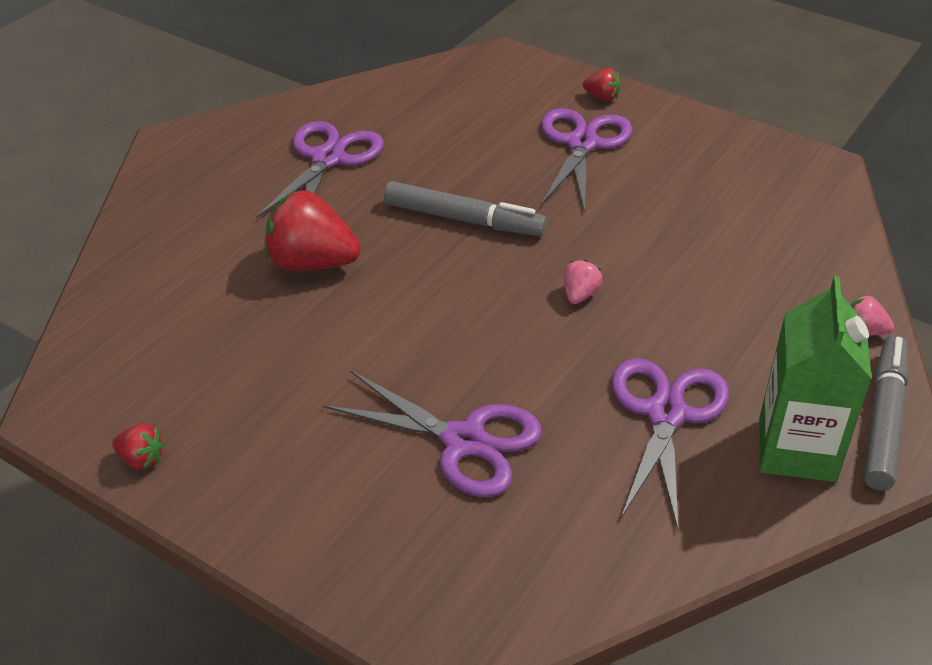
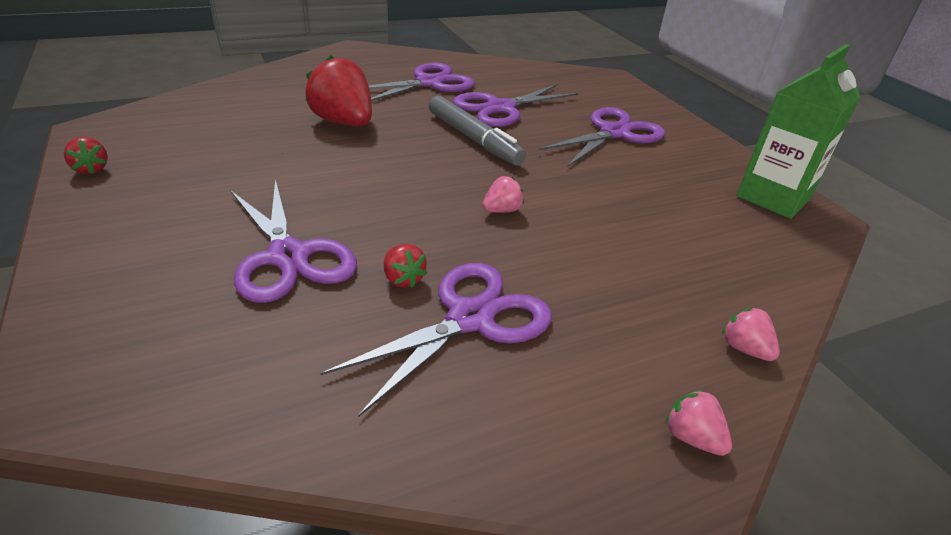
camera: 30 degrees right, 5 degrees down
(443, 161) = (500, 108): none -> purple scissors
(602, 97) = (660, 116): red strawberry -> red strawberry (403, 279)
(797, 449) = (563, 413): green carton -> green carton (773, 197)
(883, 419) = (692, 437): grey marker -> pink strawberry

